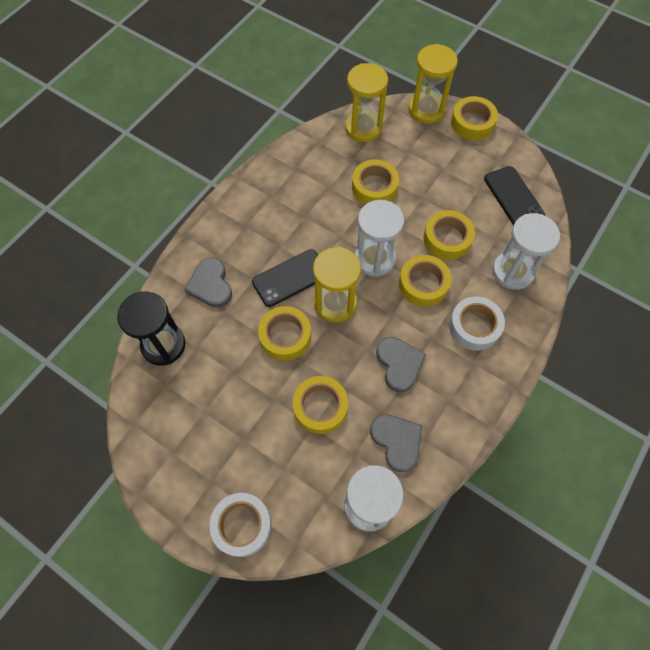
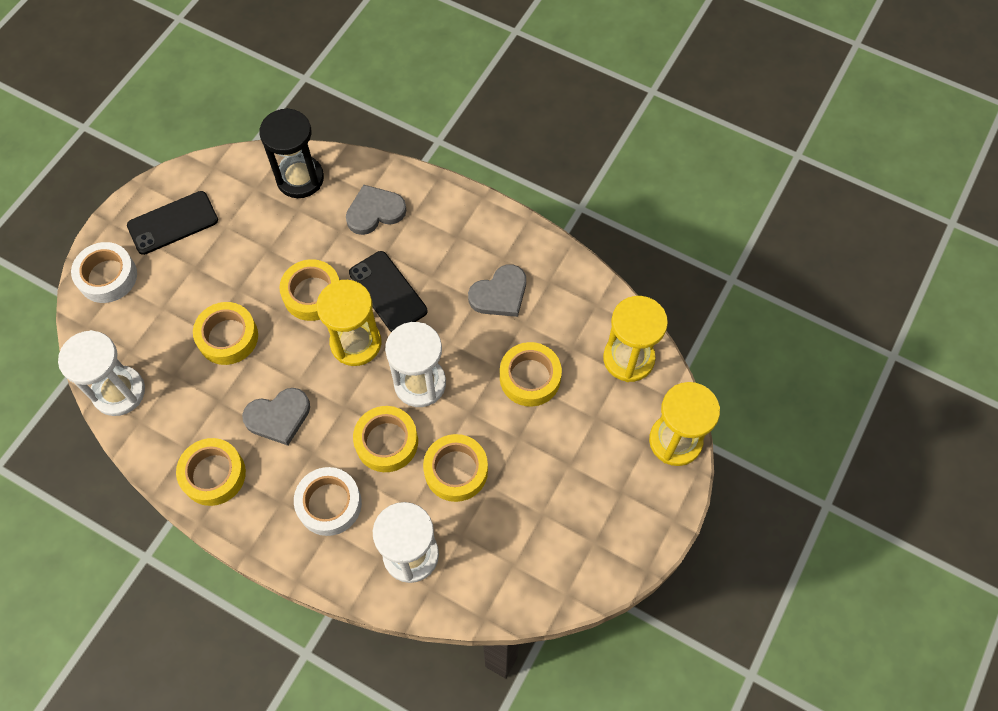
camera: 85 degrees right, 0 degrees up
(397, 441) = (186, 418): grey heart -> grey heart (500, 294)
(472, 123) = (660, 506): yellow tape -> yellow tape (213, 474)
(513, 197) = (532, 560): black phone -> black phone (173, 223)

